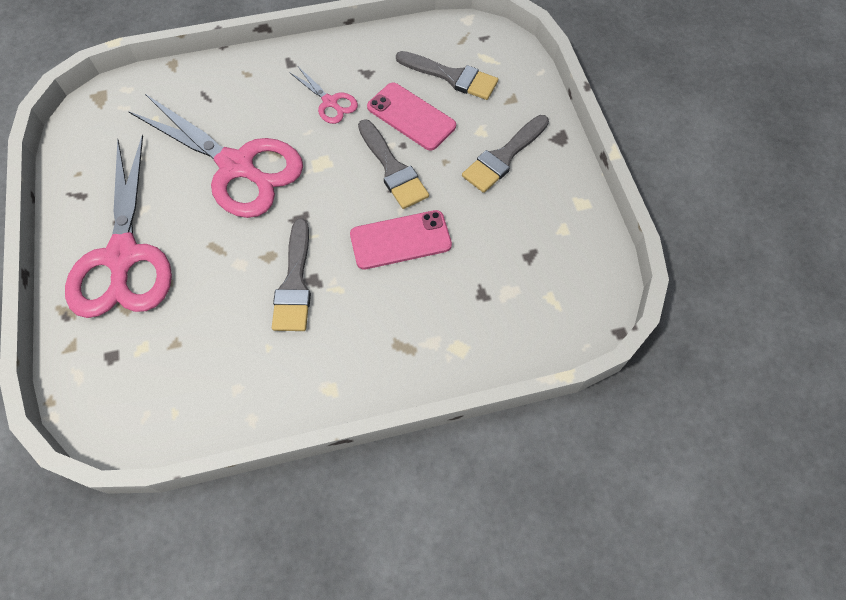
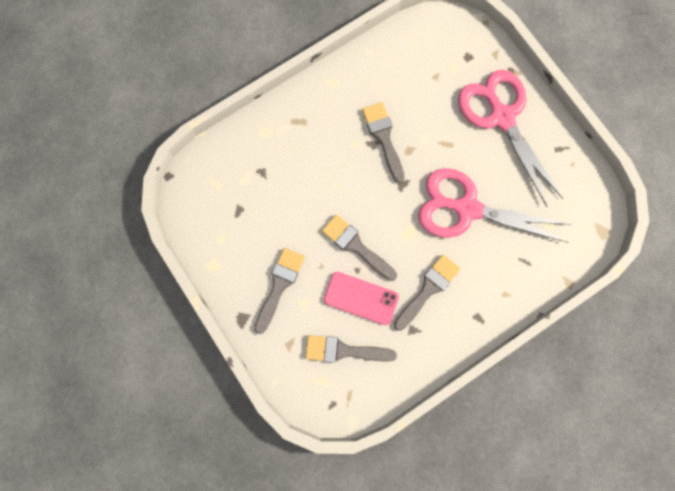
camera: 160 degrees right, 15 degrees up
(330, 102) = (428, 289): pink scissors -> grey brush
(400, 240) = (328, 191): pink phone -> none

